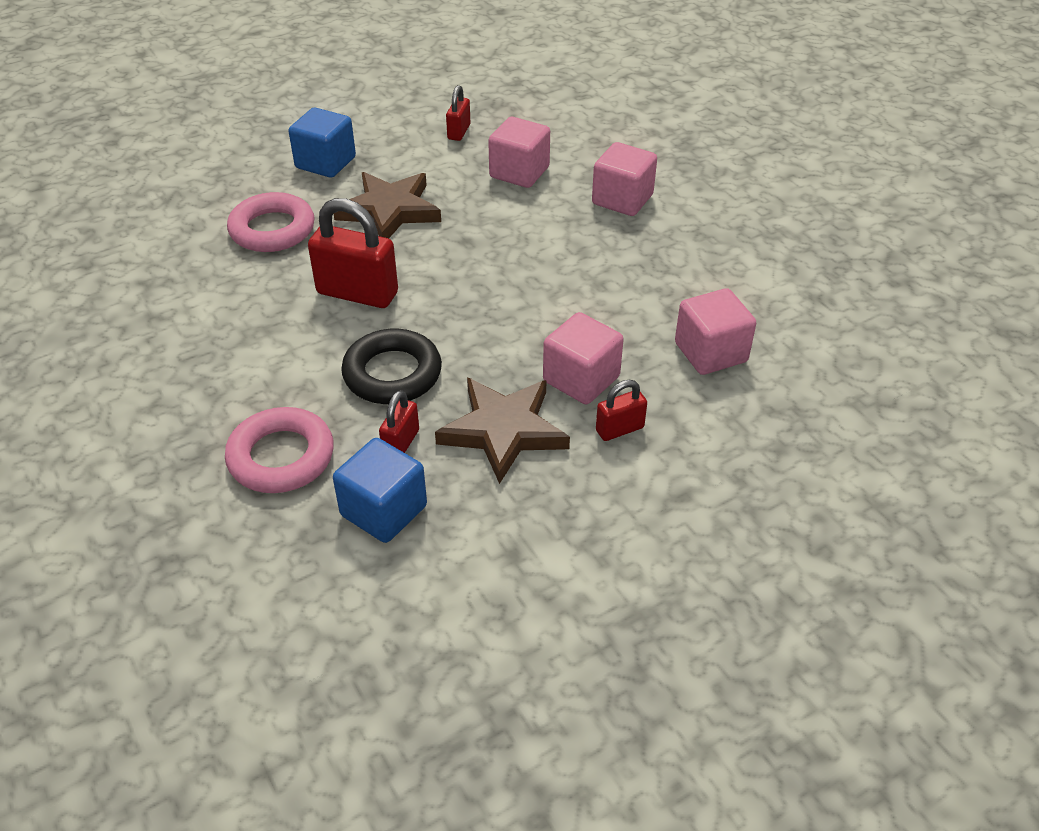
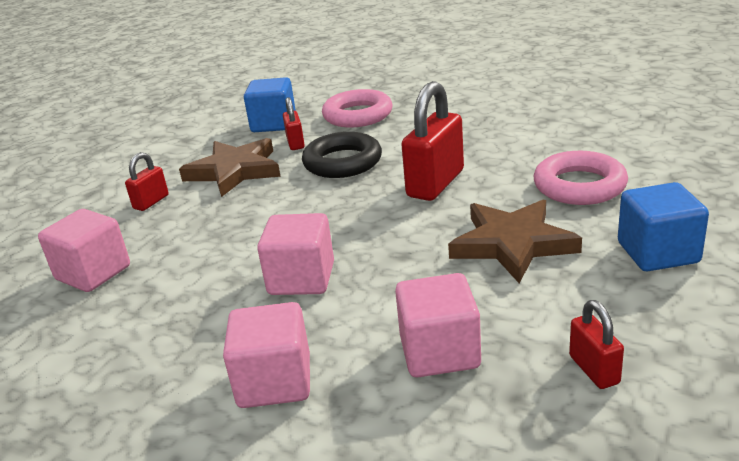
camera: 150 degrees right, 15 degrees down
(357, 293) = (435, 184): red padlock -> red padlock turned 45 degrees counterclockwise
(581, 379) = (199, 213): pink cube -> pink cube (301, 279)

